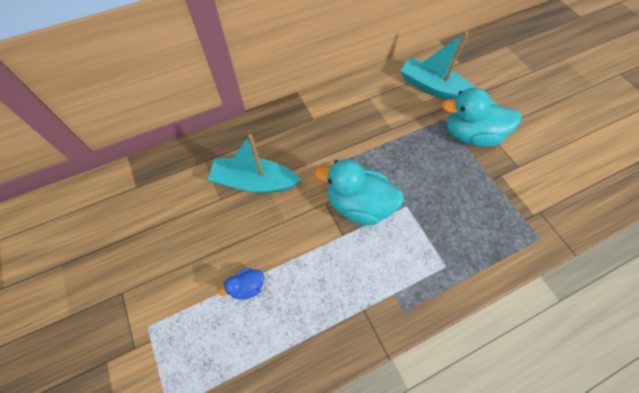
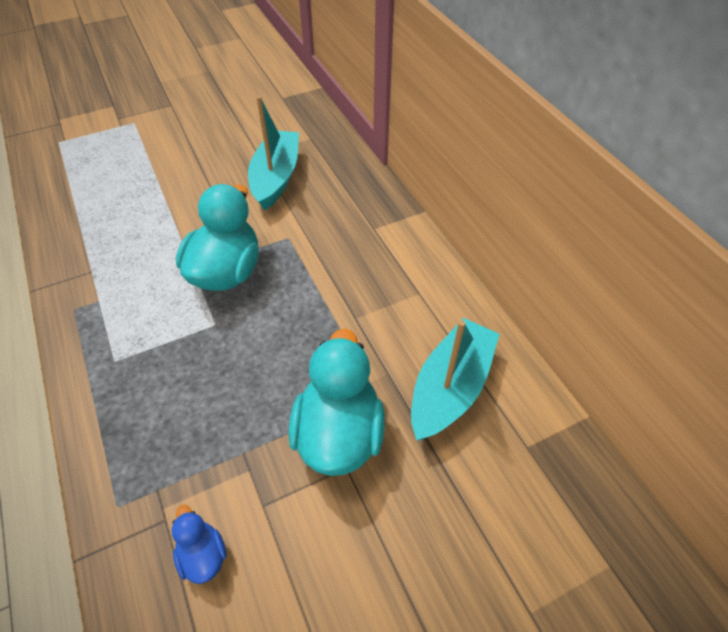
camera: 90 degrees right, 10 degrees down
(247, 287) = (149, 179): blue duck -> blue duck (203, 555)

